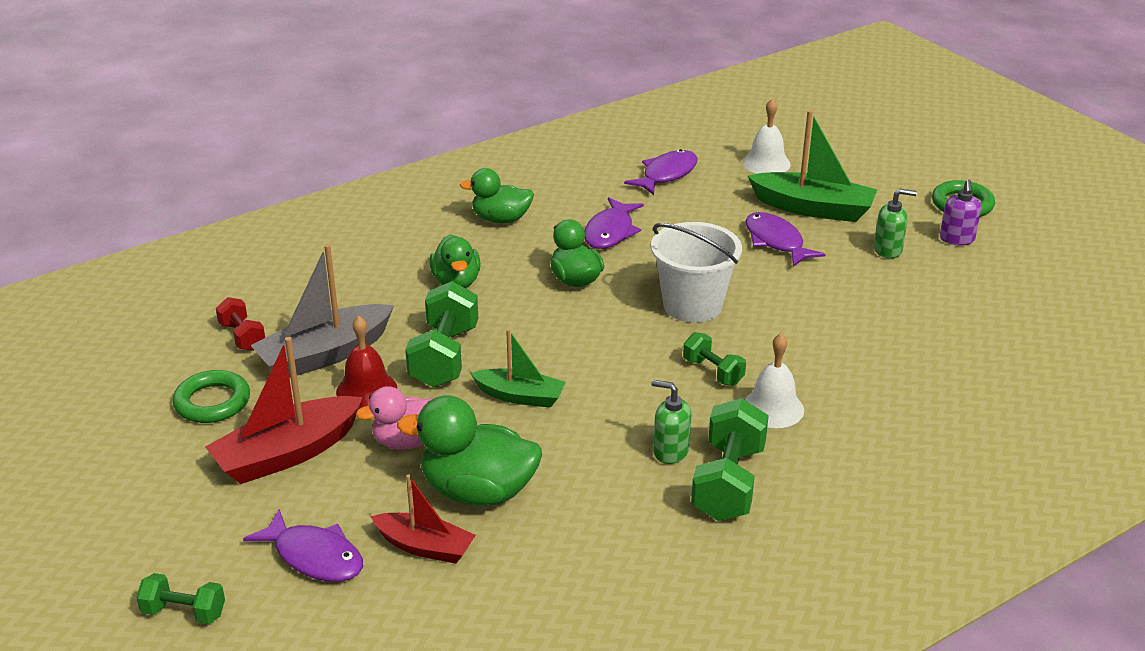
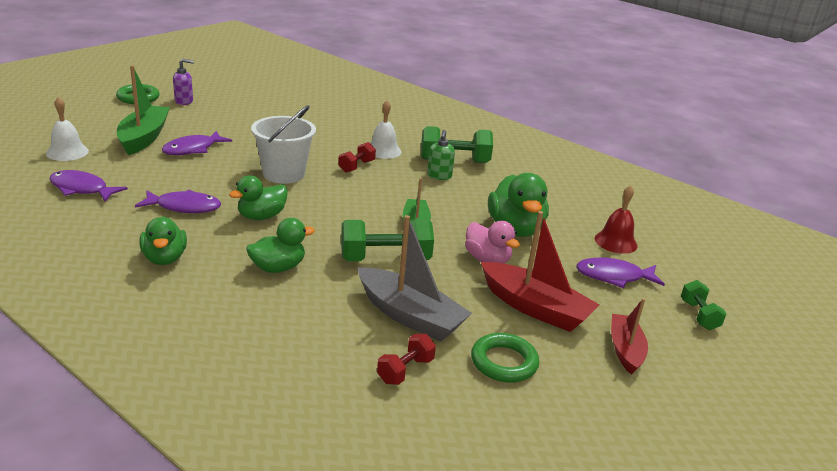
camera: 110 degrees left, 5 degrees down
(314, 556) = (614, 276): purple fish -> purple fish turned 105 degrees counterclockwise
(366, 390) = (443, 287): red bell -> red bell (615, 242)
(425, 547) = (573, 240): red boat -> red boat (625, 350)
(713, 372) = (356, 166): green dumbbell -> red dumbbell
(888, 250) = (200, 119): green soap dispenser -> none

